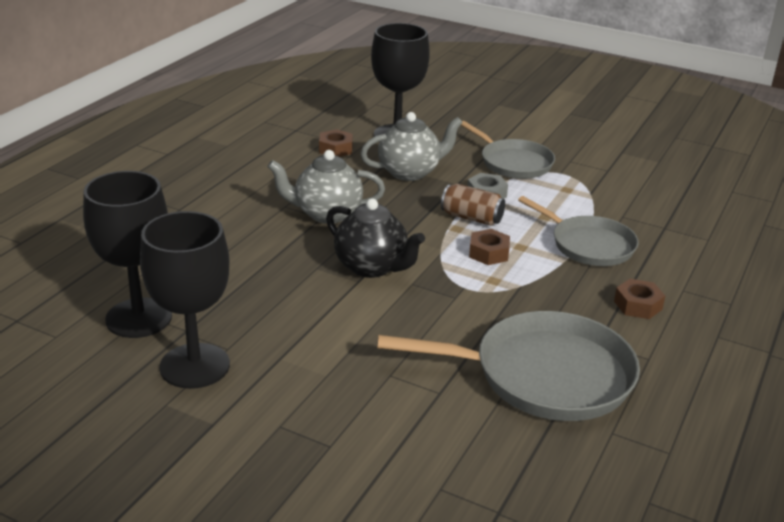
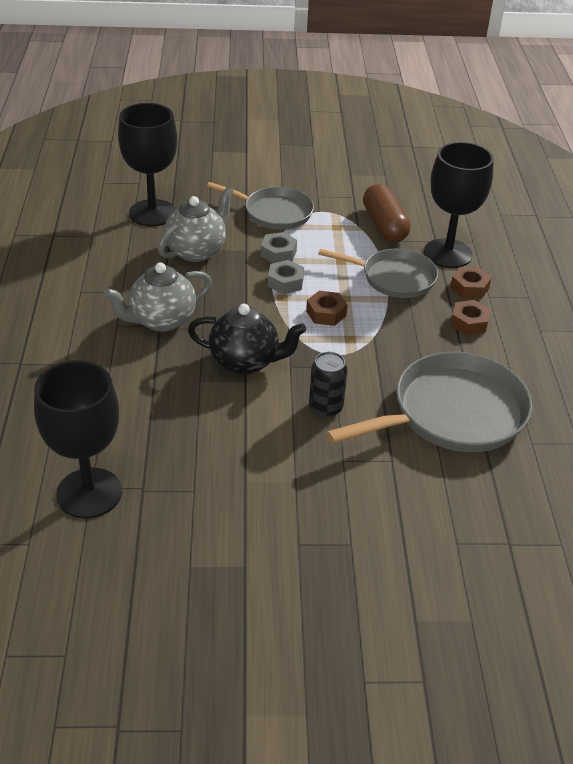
camera: 30 degrees left, 10 degrees up
(194, 366) = (181, 519): black goblet -> black goblet (447, 253)
(335, 149) = (109, 246): brown nut -> brown nut (469, 288)
(414, 327) = (325, 408): none -> black can
(471, 218) = (285, 282): brown can -> grey nut
(619, 201) = (384, 225): none -> brown capsule

